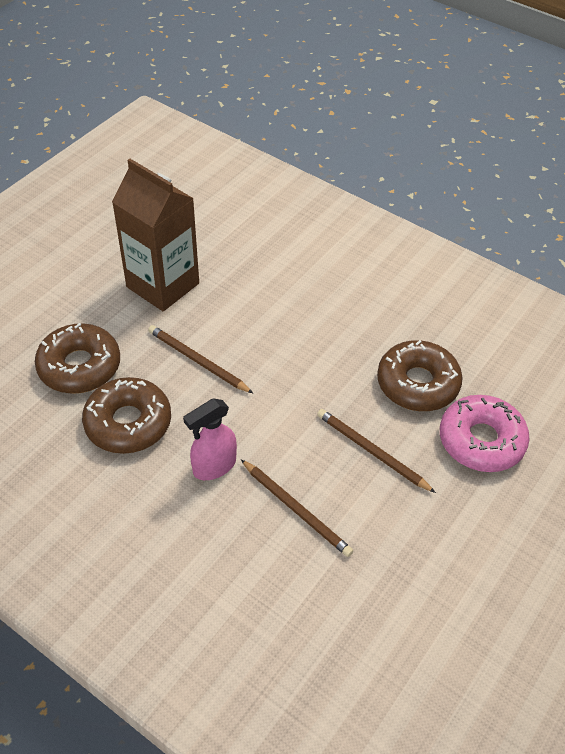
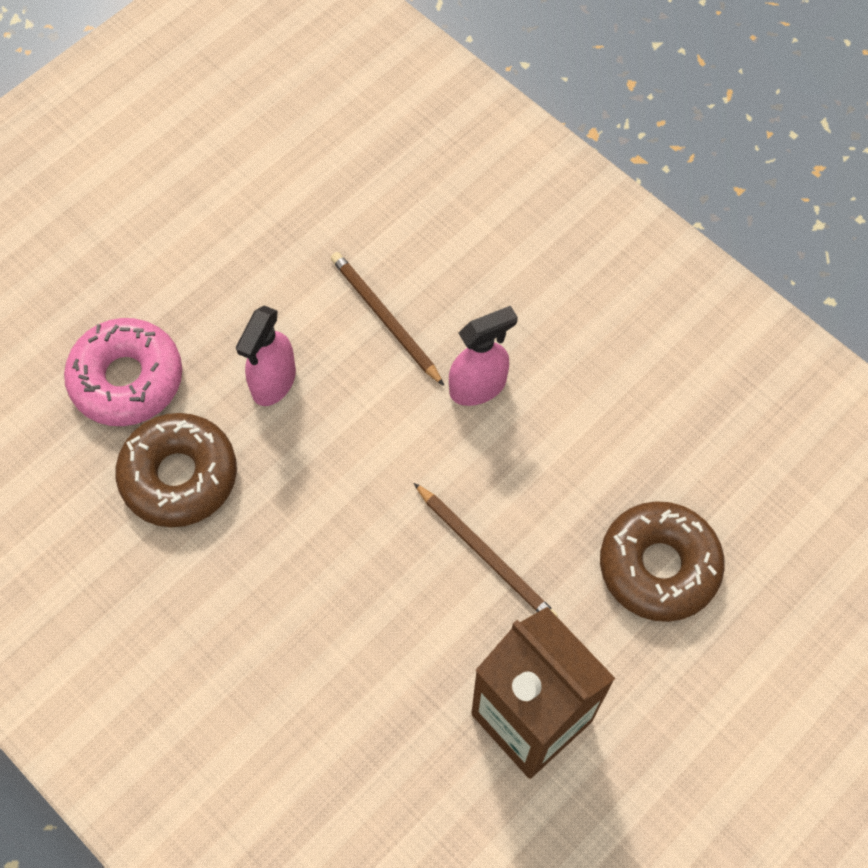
camera: 170 degrees left, 15 degrees up
(128, 423) = (587, 463): brown donut -> none
(371, 451) = (273, 382): brown pencil -> pink spray bottle

